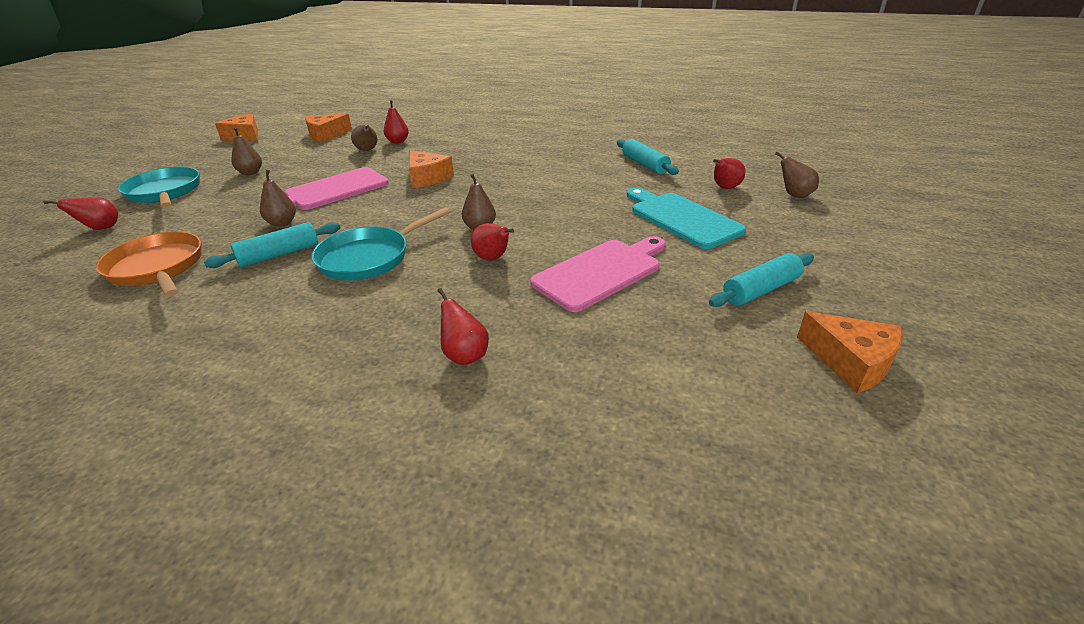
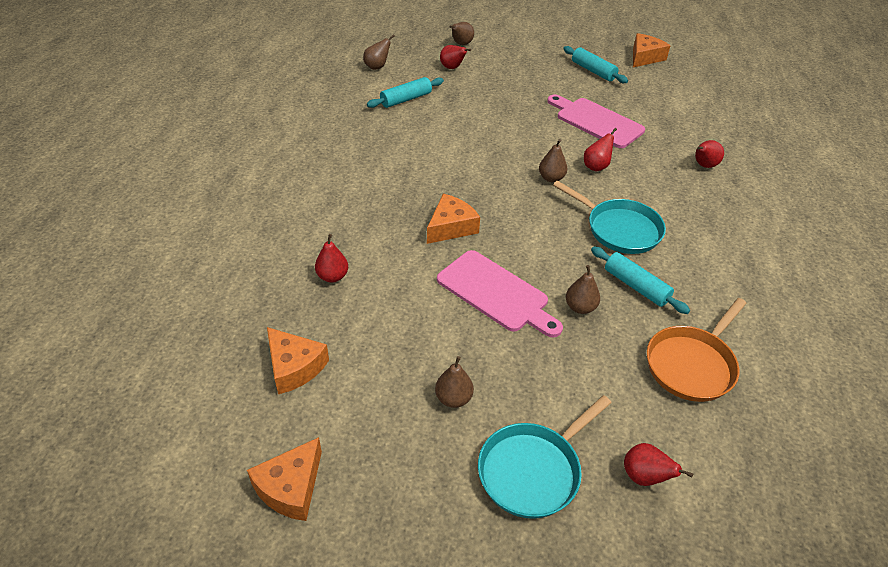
camera: 100 degrees left, 10 degrees up
(367, 150) = (365, 299): brown pear -> brown pear (377, 67)
(681, 218) = (509, 89): turquoise cutting board -> none

